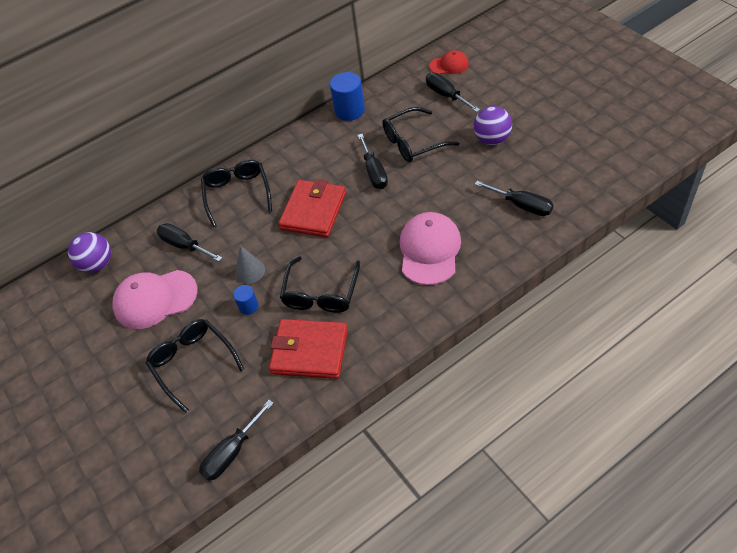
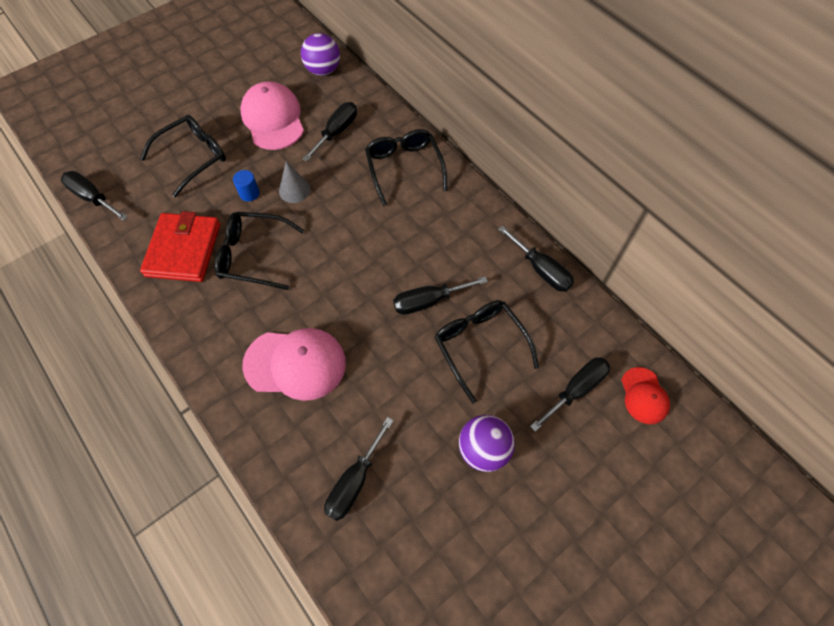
camera: 80 degrees right, 10 degrees up
(237, 194) = (404, 168): black glasses -> black glasses turned 90 degrees counterclockwise
(313, 211) = (371, 241): red wallet -> none
(349, 110) = (541, 270): blue cylinder -> black screwdriver

